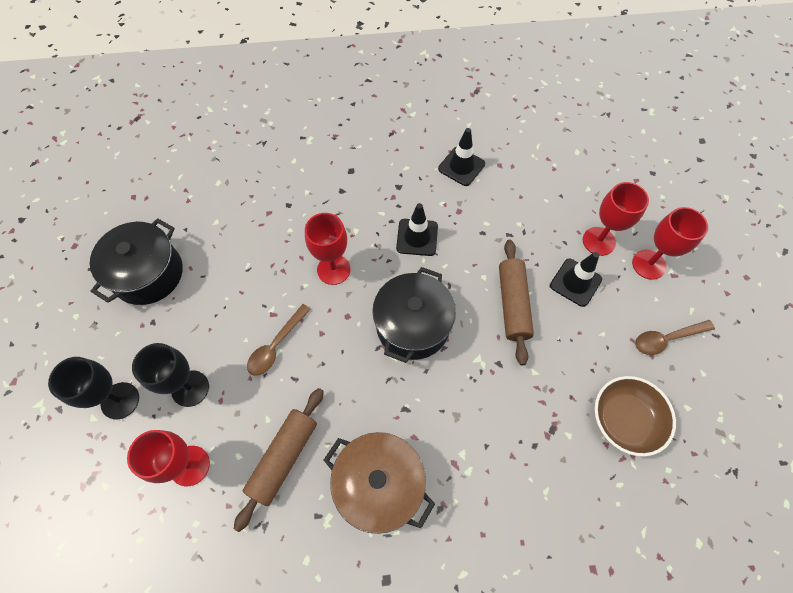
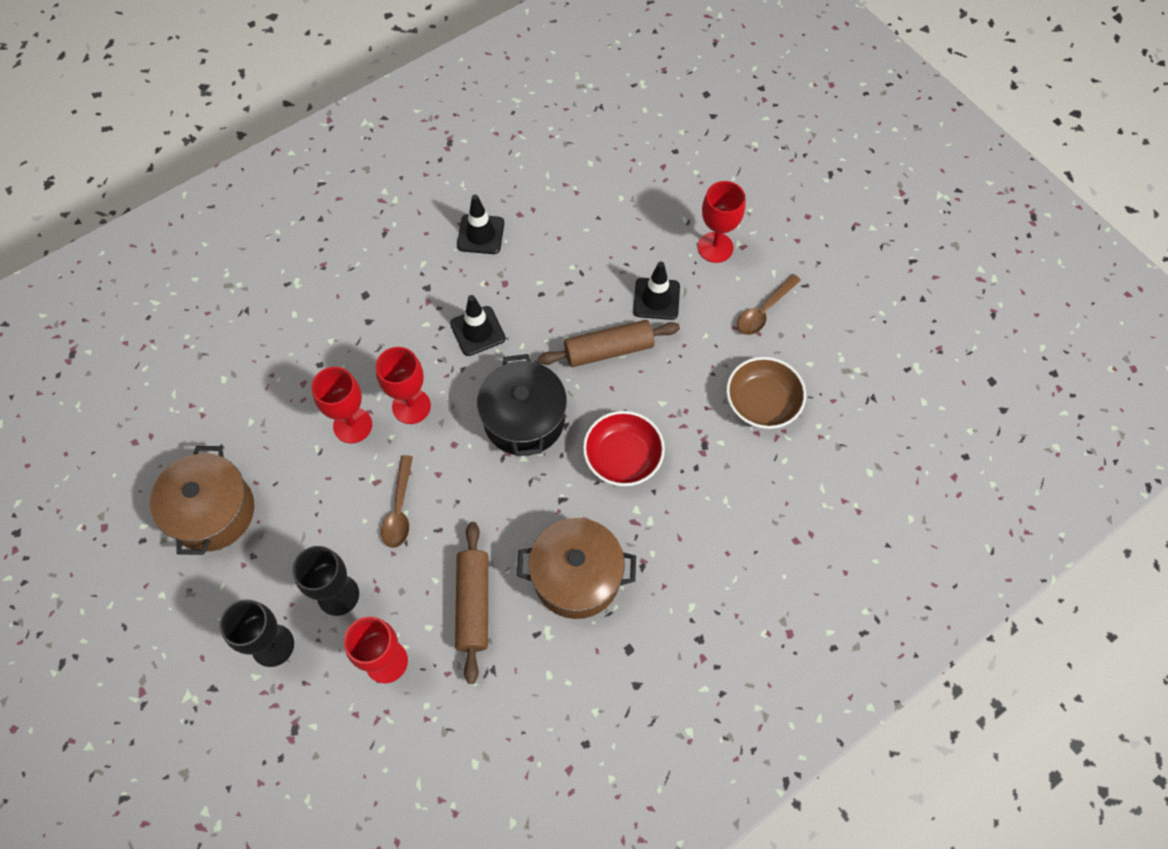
camera: 30 degrees left, 0 degrees up
(148, 274) = (213, 512): black pot -> brown pot
(475, 401) = (623, 457): none -> red bowl
(512, 304) = (608, 350): brown rolling pin -> brown rolling pin turned 75 degrees counterclockwise
(598, 241) = (658, 247): red goblet -> red goblet (352, 425)

